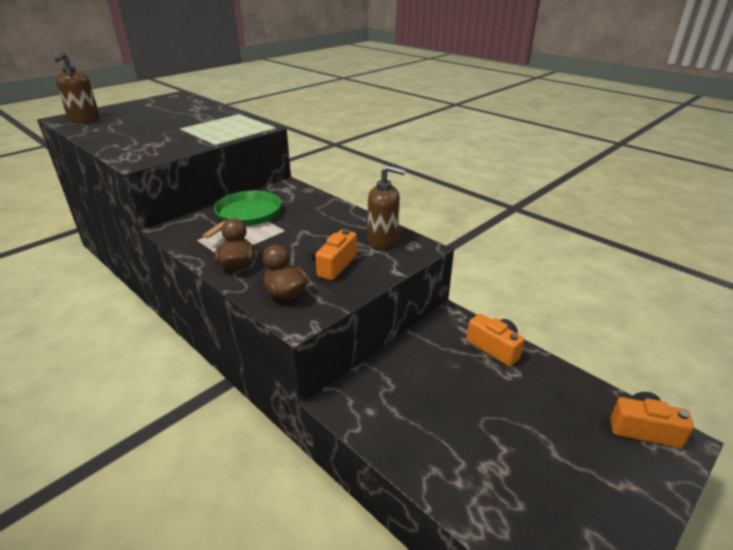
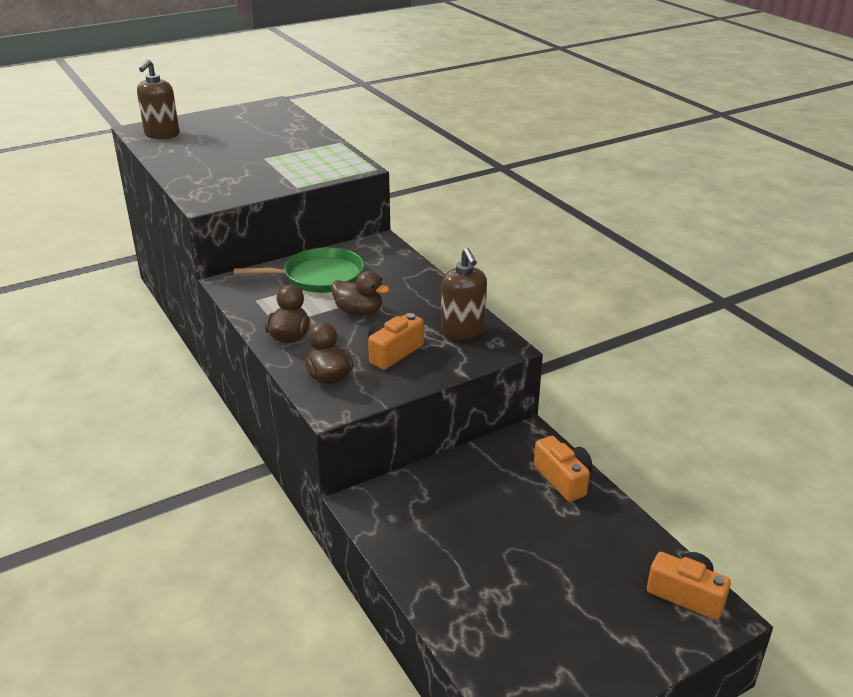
camera: 15 degrees right, 0 degrees up
(246, 215) = (319, 277): green pan -> green pan turned 45 degrees clockwise
(291, 237) = (359, 312): none -> brown duck
(383, 241) = (463, 331): brown soap dispenser -> brown soap dispenser turned 45 degrees clockwise

